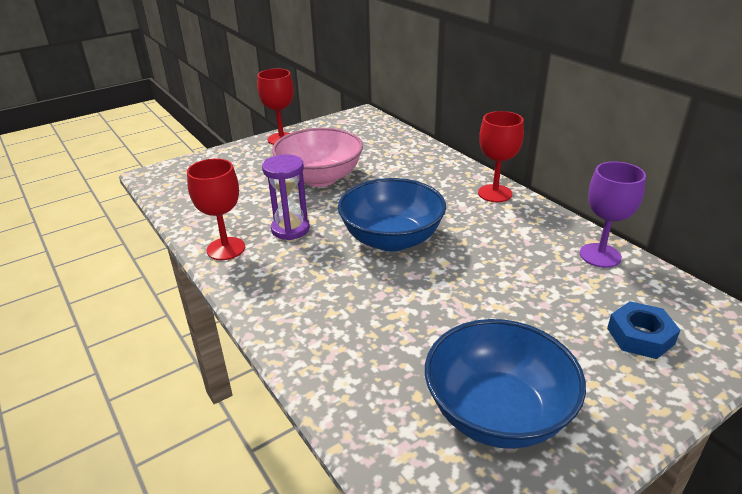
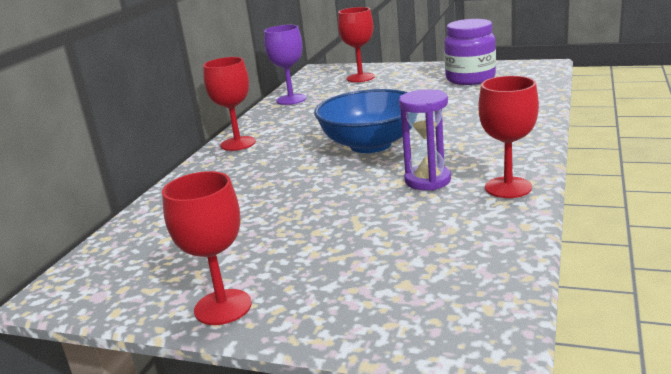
camera: 125 degrees left, 10 degrees down
(320, 178) = (309, 217): pink bowl -> none
(497, 413) = (470, 79): blue bowl -> purple jar
(640, 336) = (360, 78): blue nut -> red goblet

